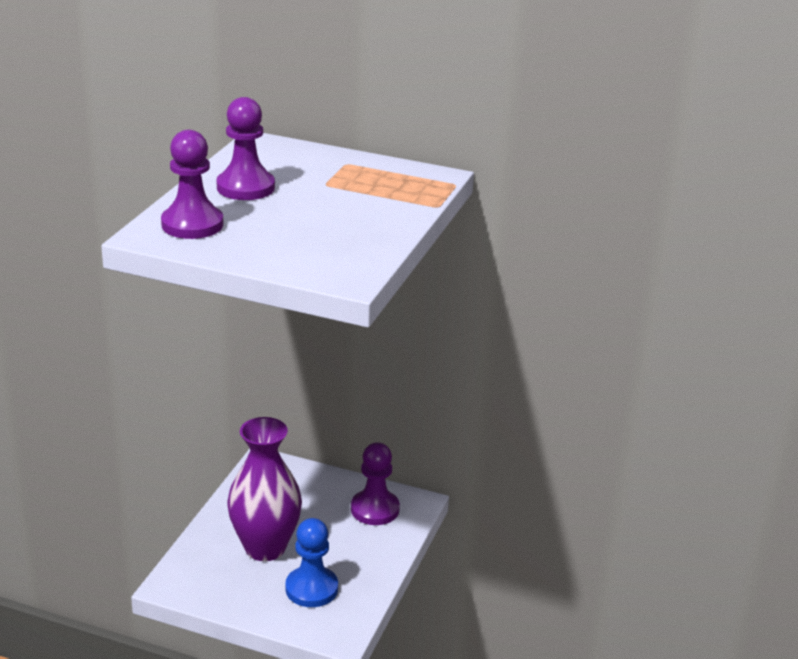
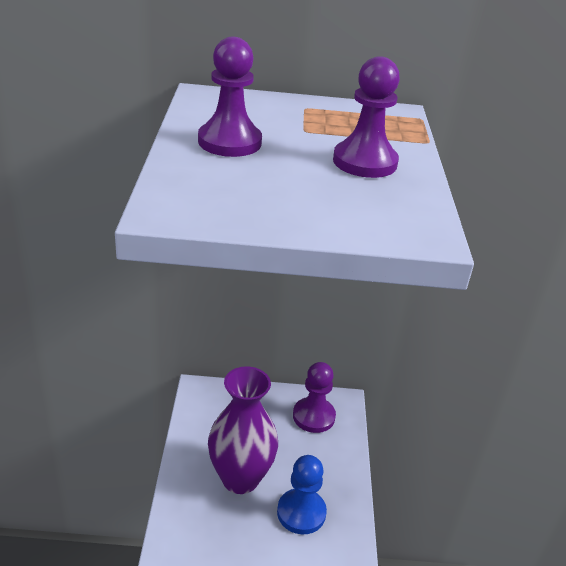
camera: 20 degrees left, 5 degrees up
(192, 224) = (206, 192): purple pawn -> purple pawn (364, 162)

